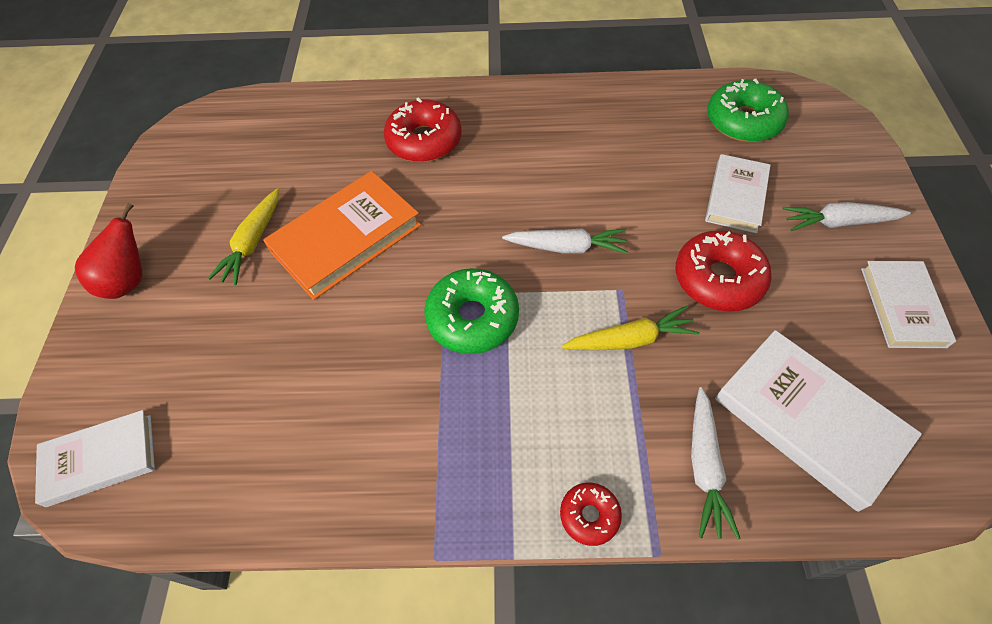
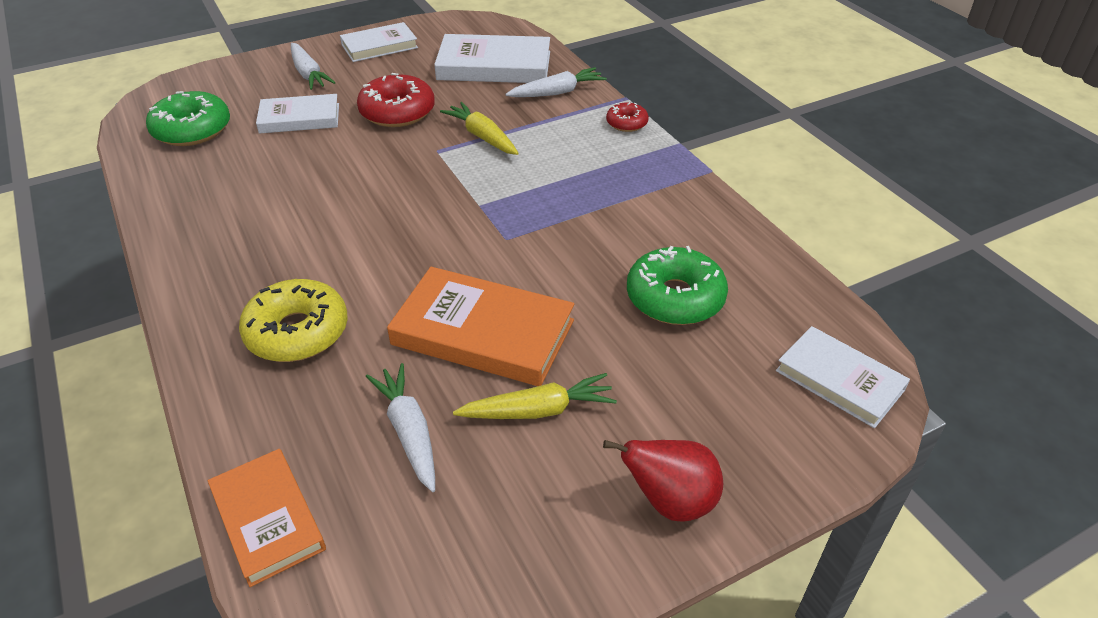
camera: 120 degrees left, 15 degrees down
(288, 104) = (267, 519): none -> orange book
(424, 140) = (297, 332): red donut -> yellow donut
(472, 318) = (518, 214): green donut -> green donut (675, 298)
(566, 247) = (407, 187): white carrot -> white carrot (409, 432)
(808, 420) = (494, 66): white book -> white book turned 75 degrees clockwise

